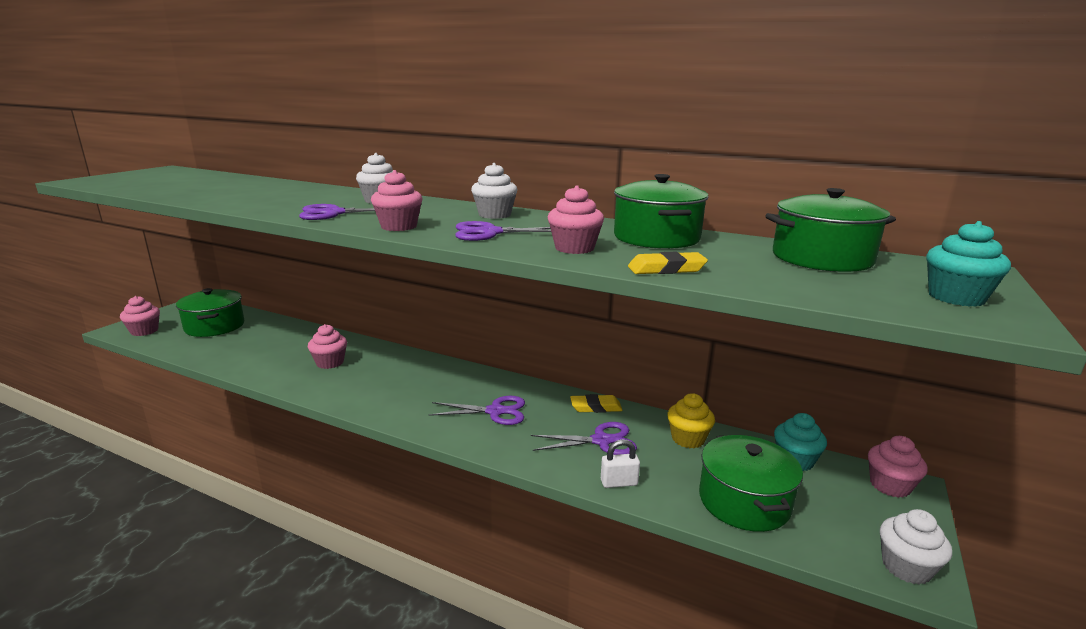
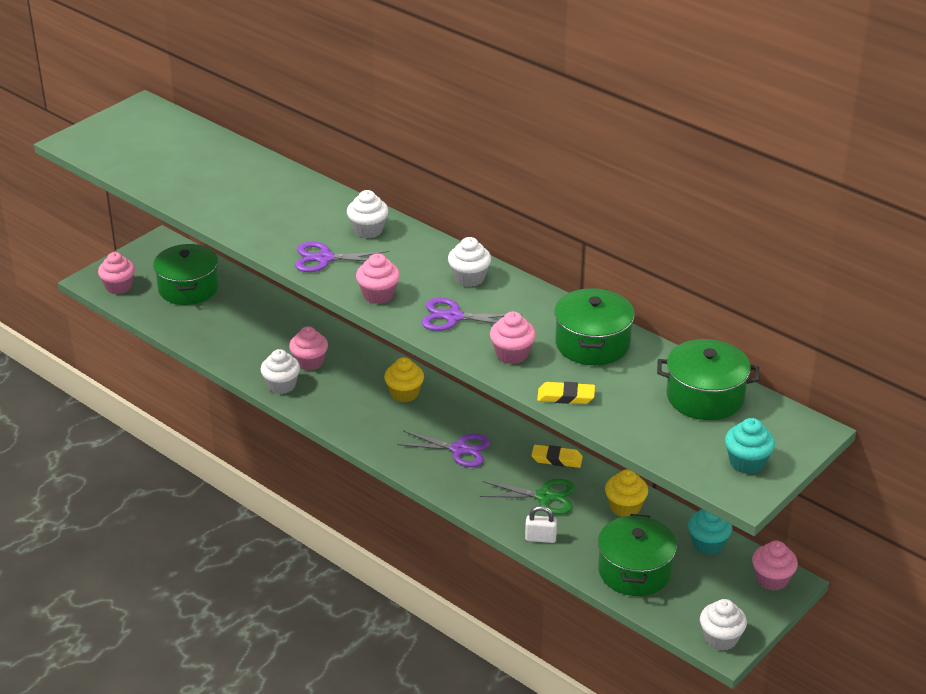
camera: 15 degrees right, 15 degrees up
(300, 382) = (281, 385): none -> white cupcake
(427, 375) = (404, 393): none -> yellow cupcake
(601, 441) = (544, 496): purple scissors -> green scissors

